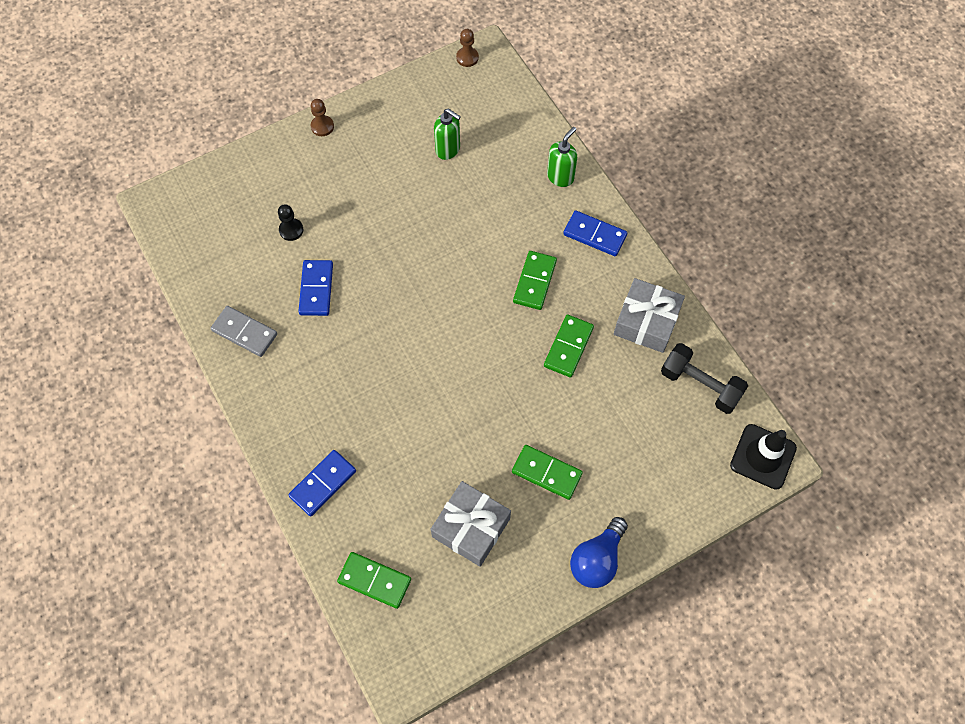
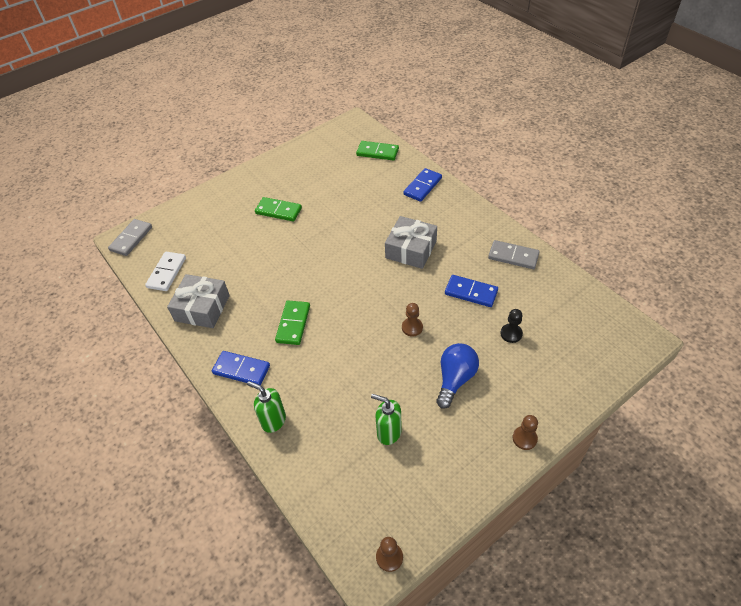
camera: 175 degrees right, 15 degrees down
(316, 289) = (471, 292): blue domino -> blue domino turned 60 degrees counterclockwise
(398, 255) = (412, 327): none -> brown pawn
(471, 527) = (324, 180): grey gift -> grey gift (411, 249)
(560, 177) = (273, 421): green soap dispenser -> green soap dispenser turned 90 degrees clockwise
(568, 347) = (264, 282): green domino -> none
(597, 559) = (246, 178): blue light bulb -> blue light bulb (455, 379)
(700, 385) = (167, 273): black dumbbell -> white domino
(763, 456) = (131, 239): black traffic cone -> grey domino

